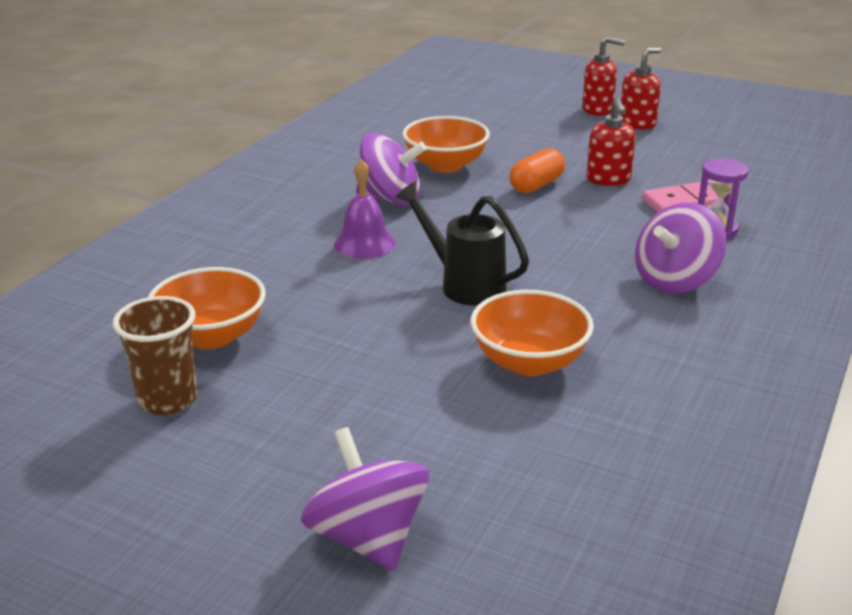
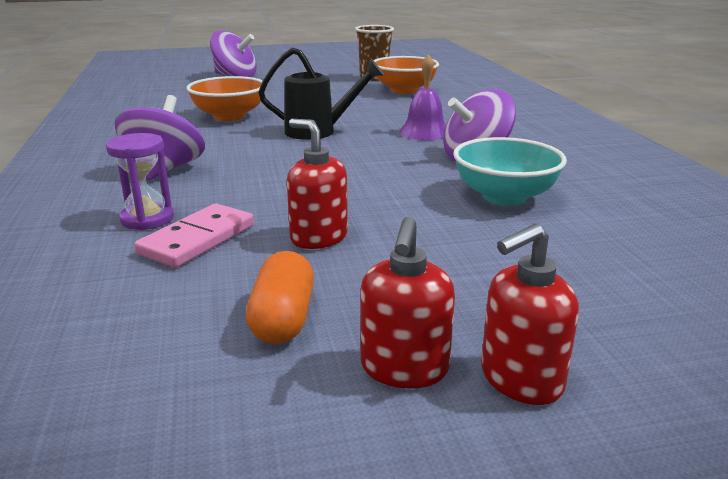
camera: 140 degrees right, 5 degrees down
(445, 165) = (504, 196): orange bowl -> turquoise bowl
(536, 185) = (383, 206): orange capsule -> orange capsule (283, 319)

